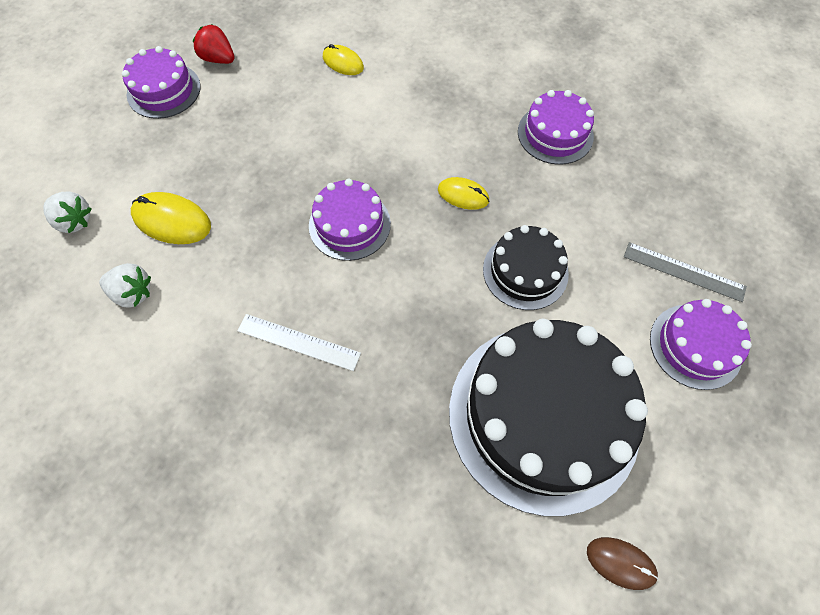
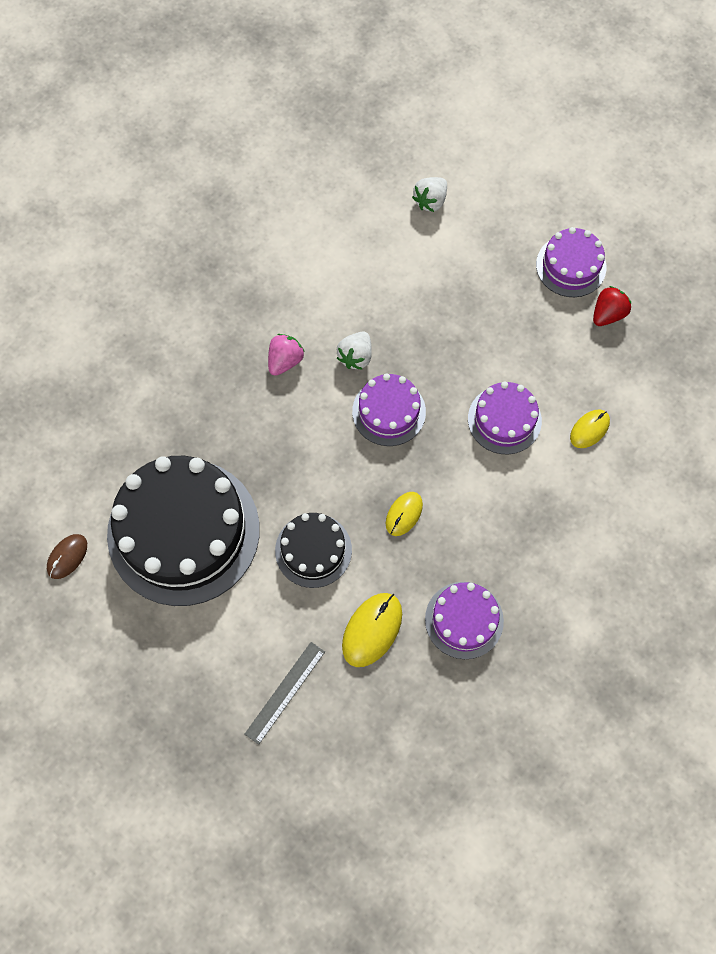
camera: 100 degrees right, 5 degrees up
(133, 293) = (353, 245): white strawberry -> white strawberry (356, 356)
(172, 220) = (418, 272): yellow mouse -> yellow mouse (372, 630)
(298, 342) = (285, 361): white ruler -> pink strawberry
(695, 346) = (213, 675): purple cake -> purple cake (504, 419)

